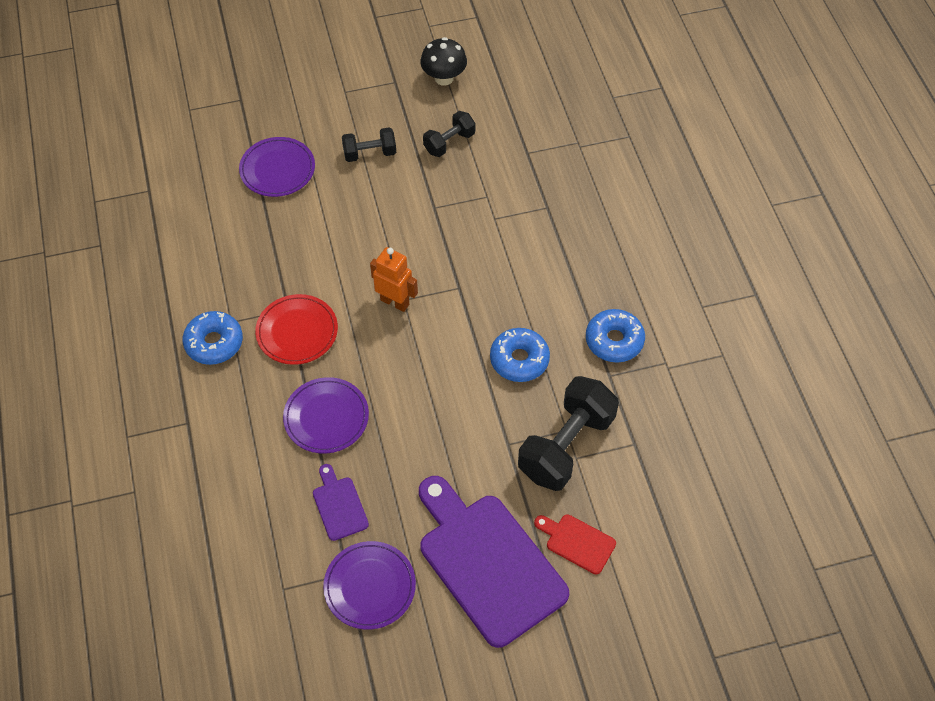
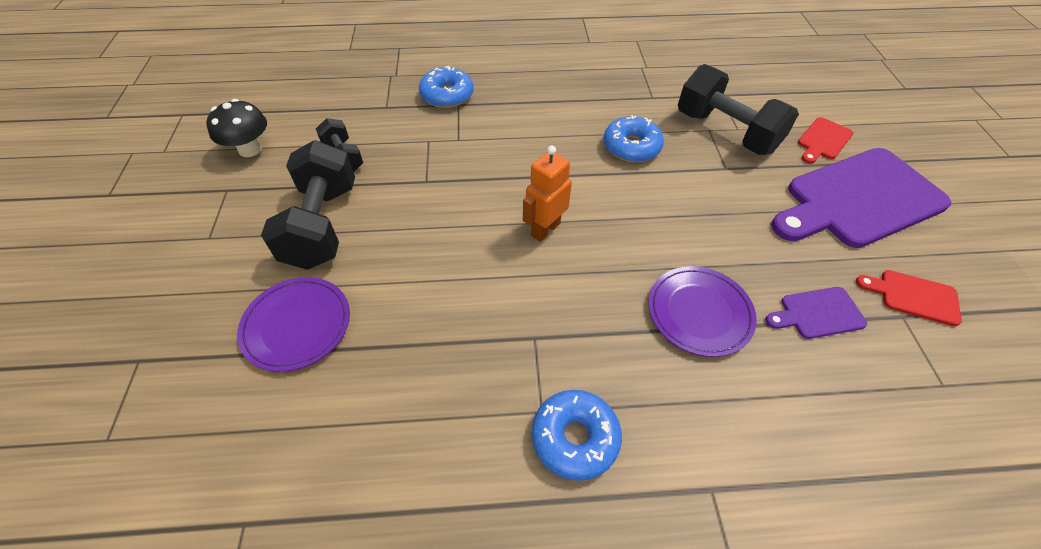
camera: 80 degrees left, 5 degrees down
(297, 331) = (571, 330): red plate -> none
(370, 153) = (322, 225): black dumbbell -> black dumbbell, size x1.85
(370, 586) = (913, 296): purple plate -> red cutting board
(614, 341) = (617, 89): blue donut -> blue donut (447, 95)

